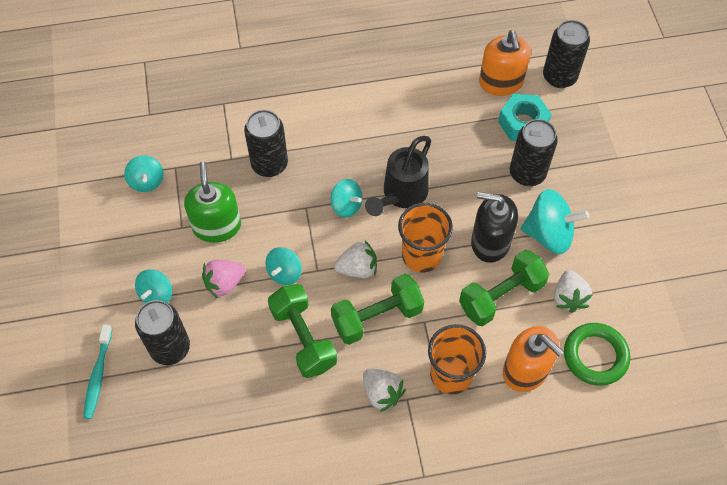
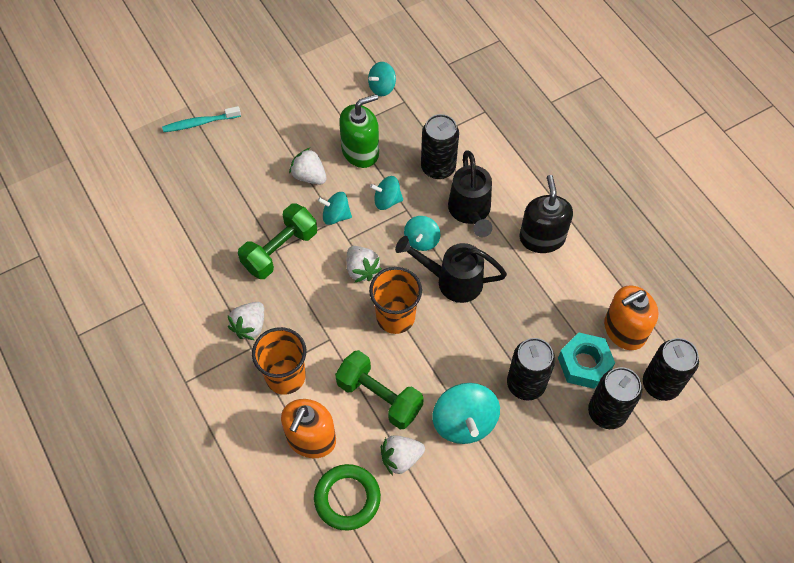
camera: 70 degrees right, 0 degrees up
(156, 294) = (281, 134): turquoise spinning top -> turquoise spinning top (387, 200)
(170, 348) = (238, 160): black can -> black can (607, 412)
(224, 283) = (309, 176): pink strawberry -> white strawberry
(332, 154) = (470, 212): none -> black watering can
(377, 317) = (320, 300): green dumbbell -> none
(490, 242) = (433, 371): black soap dispenser -> black soap dispenser (542, 238)

